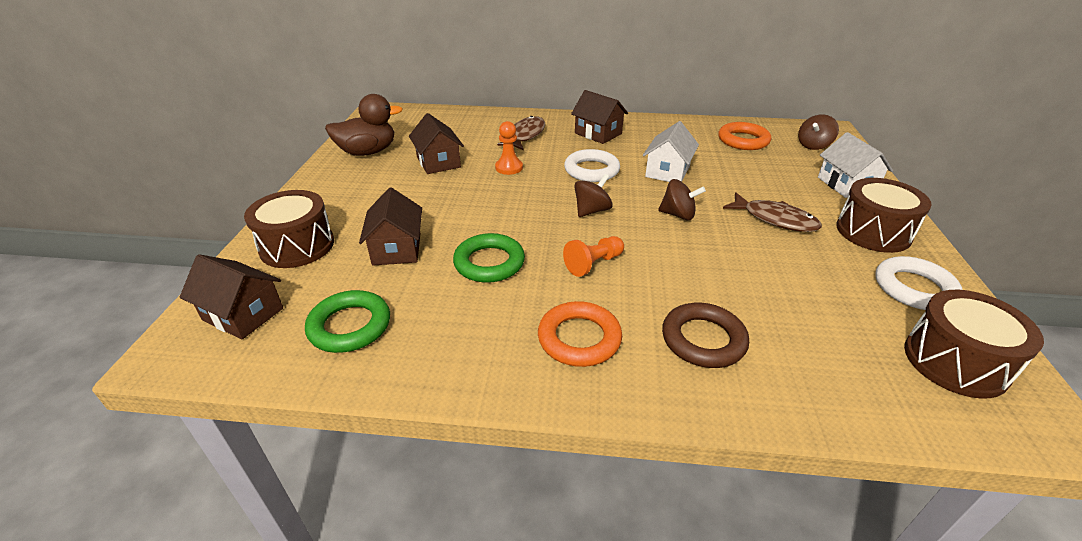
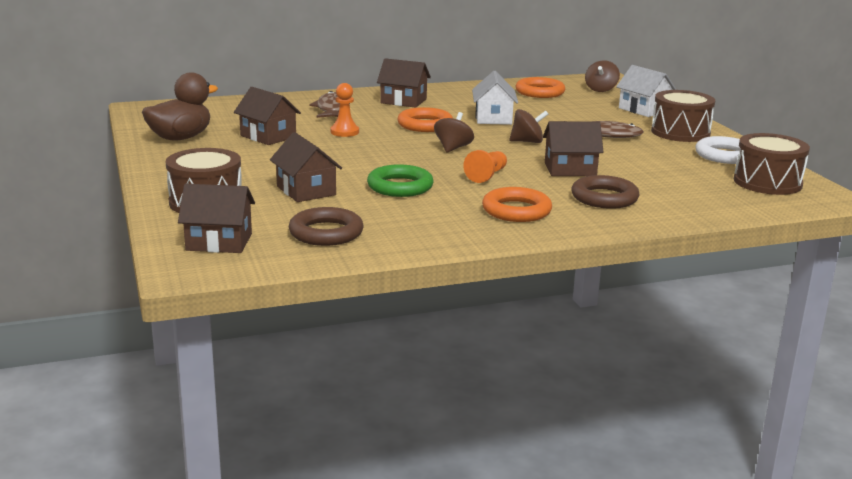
camera: 25 degrees left, 15 degrees down
(350, 326) = (326, 233): green ring -> brown ring
(591, 170) = (425, 125): white ring -> orange ring
(695, 273) = (570, 169): none -> brown house

